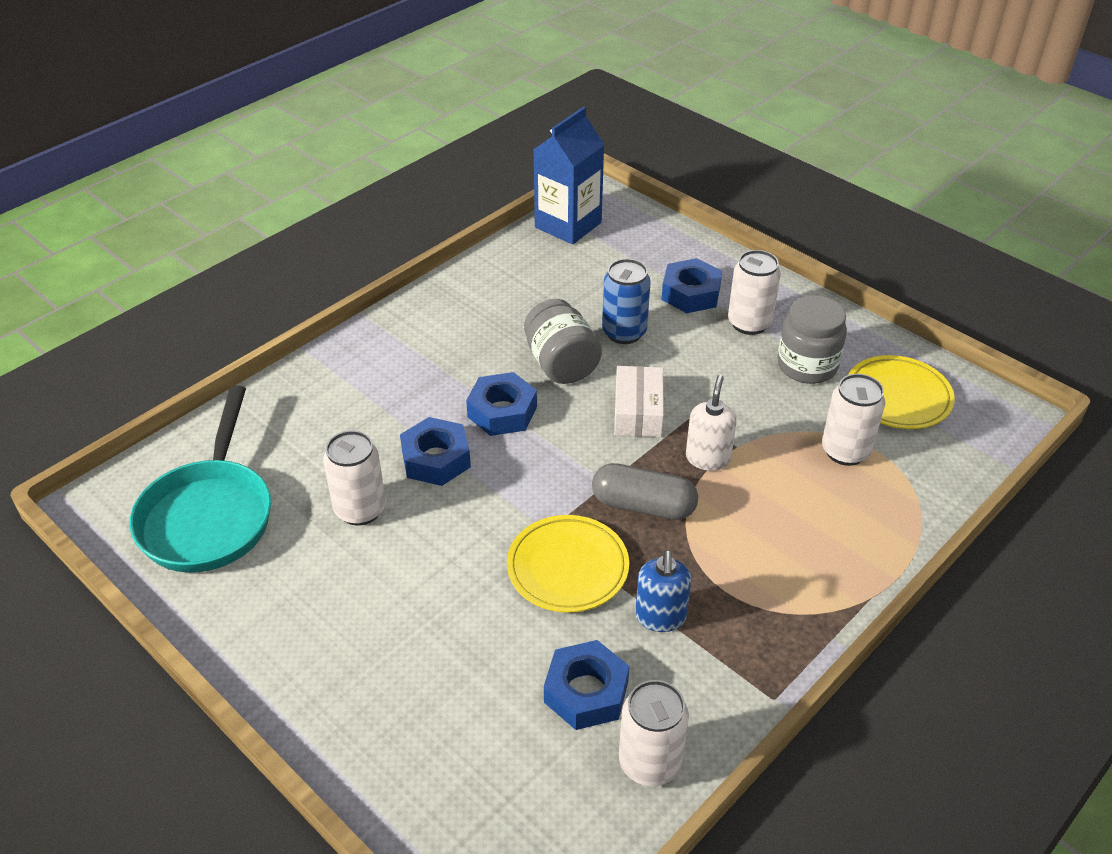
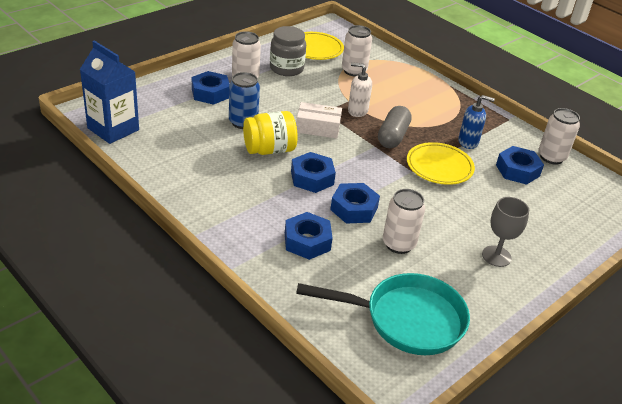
camera: 90 degrees left, 5 degrees down
(338, 632) = (496, 256): none -> grey goblet
(360, 414) = (307, 241): none -> blue nut
(561, 364) = (269, 150): grey jar -> yellow jar

